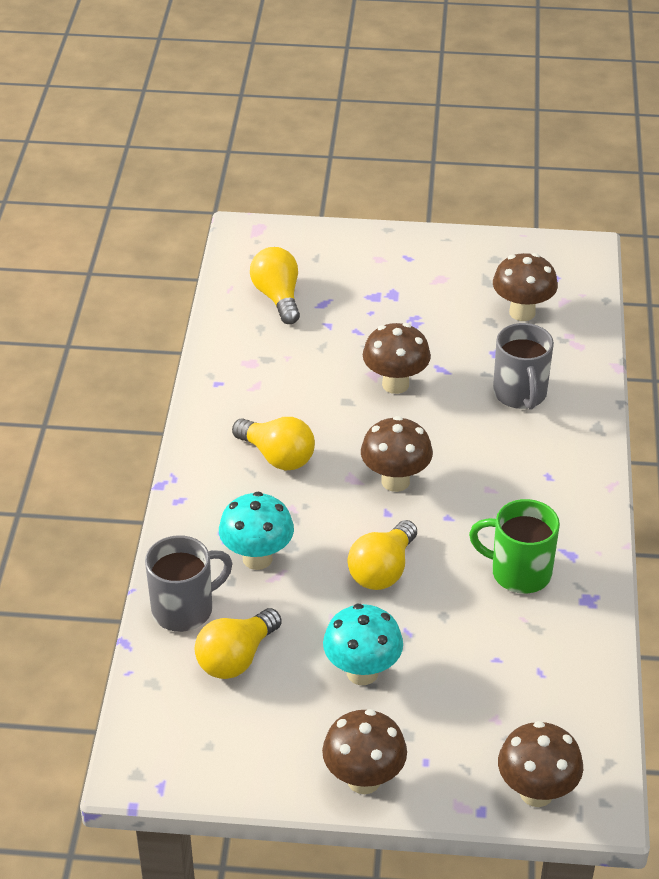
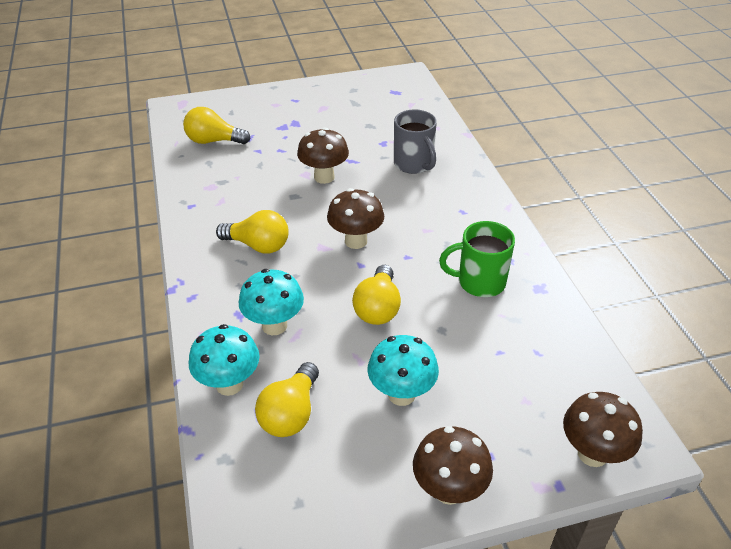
camera: 20 degrees left, 0 degrees up
(184, 609) = (229, 384): grey mug -> turquoise mushroom
(278, 297) = (214, 141): yellow light bulb -> yellow light bulb turned 45 degrees counterclockwise
(522, 312) = (388, 116): brown mushroom -> none

